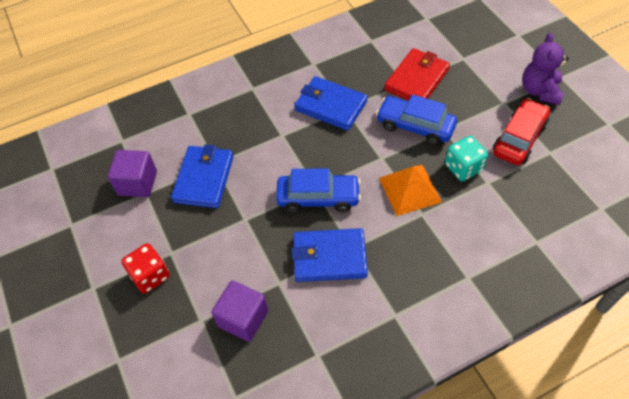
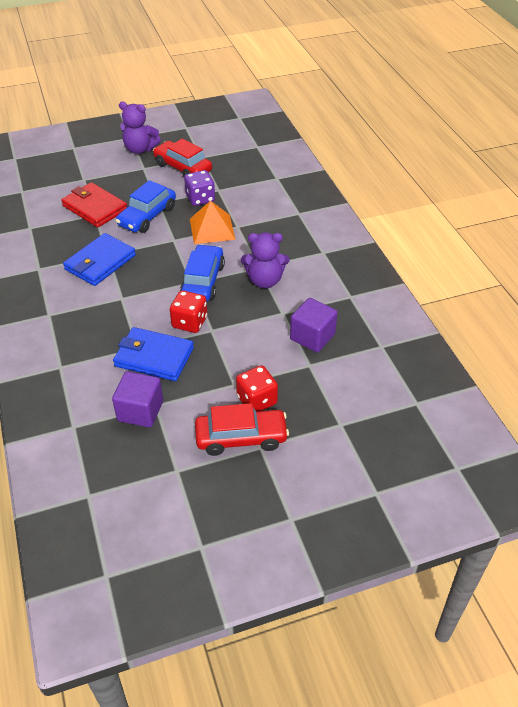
camera: 85 degrees left, 10 degrees down
(104, 269) = (241, 438): none -> red car
(254, 198) = (189, 322): none -> red dice
(329, 257) = (265, 281): blue wallet -> purple teddy bear
(463, 167) = (200, 198): turquoise dice -> purple dice

